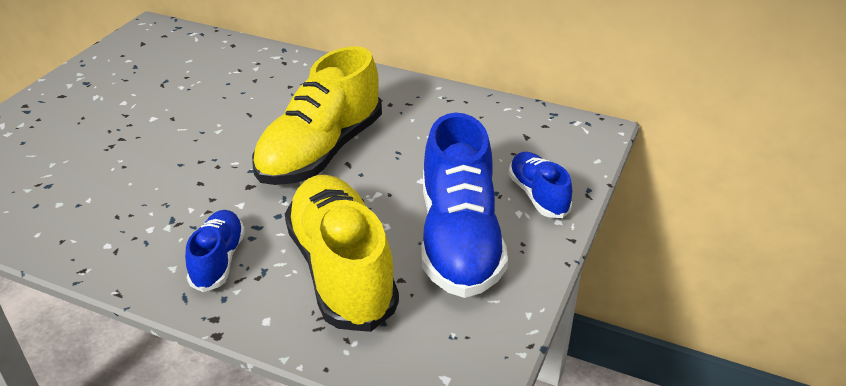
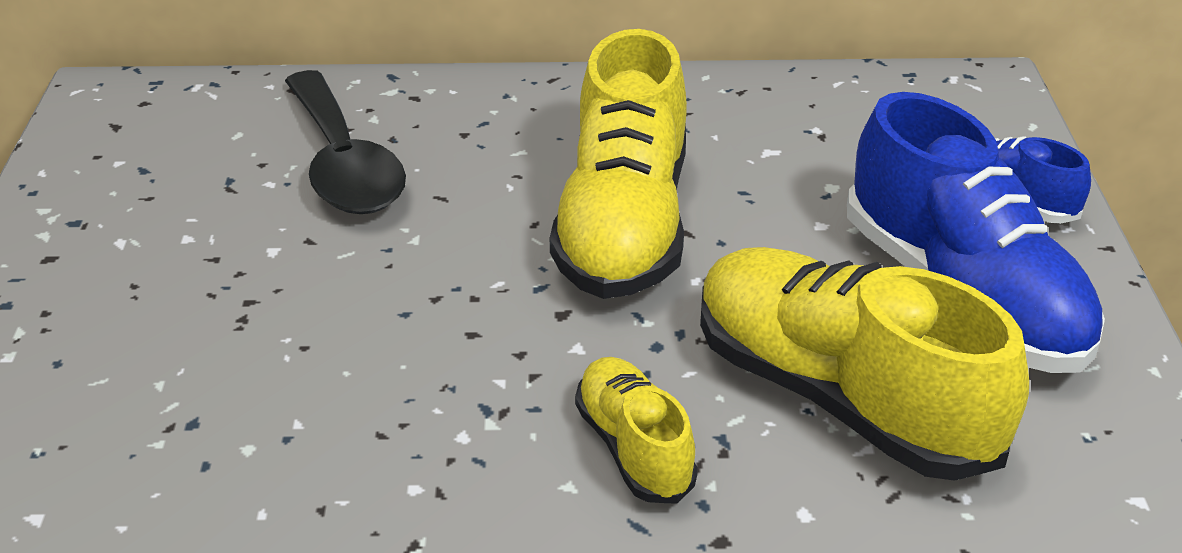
camera: 25 degrees left, 0 degrees up
(218, 260) = (634, 448): blue shoe -> yellow shoe
(221, 86) = (344, 164): none -> black spoon

